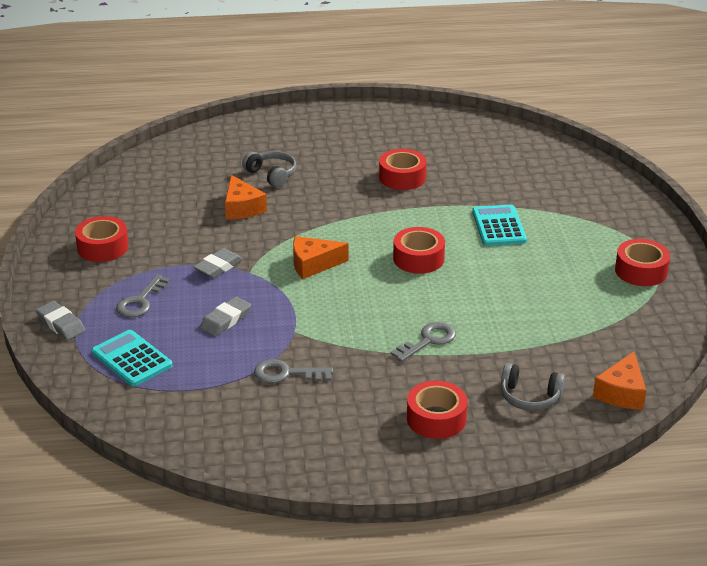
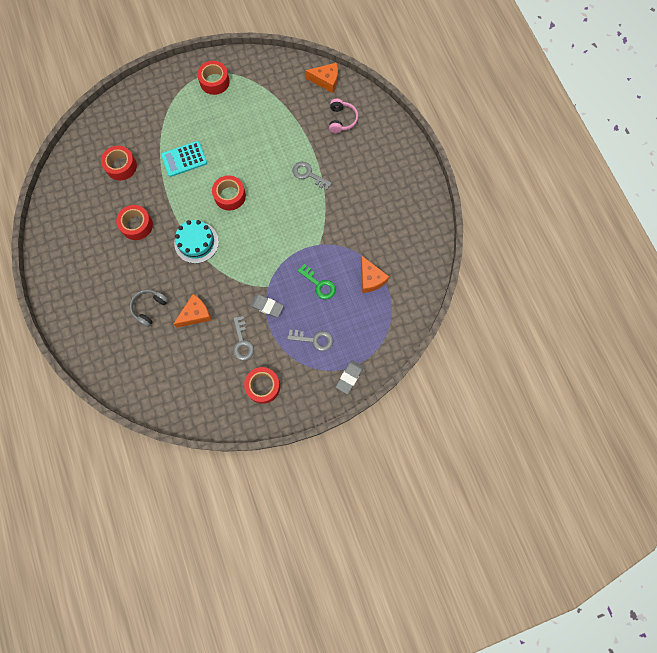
camera: 105 degrees left, 40 degrees up
(132, 359) = (369, 323): turquoise calculator -> none
(225, 320) = (319, 284): grey eraser -> green key
(286, 373) = (357, 238): grey key -> grey key (242, 342)
(313, 264) = (250, 252): orange cheese -> orange cheese (370, 279)
(352, 221) = (196, 242): none -> turquoise cake
(436, 418) = (371, 158): red tape -> red tape (121, 166)
(530, 397) = (341, 120): grey headphones -> pink headphones

